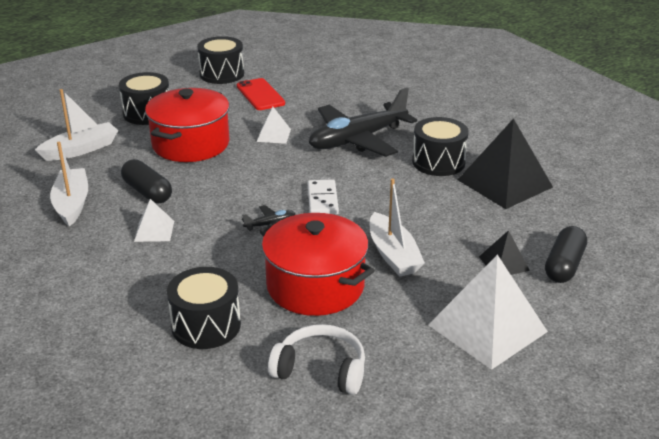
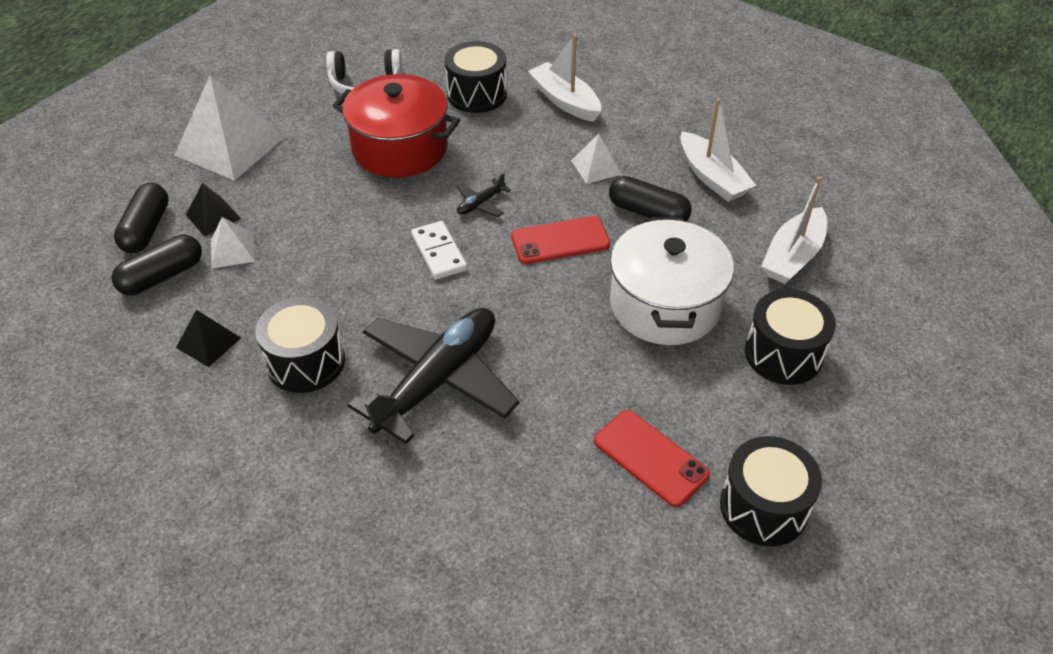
camera: 160 degrees right, 15 degrees up
(191, 144) = (665, 305): red pot -> white pot
(228, 189) = (560, 240): none -> red phone
(273, 135) = (565, 356): white pyramid -> white pyramid (232, 250)
(393, 254) = (333, 199): white boat -> white boat (565, 101)
(505, 183) = (208, 342): black pyramid -> black pyramid, size x0.49
(544, 228) = (162, 276): none -> black capsule

